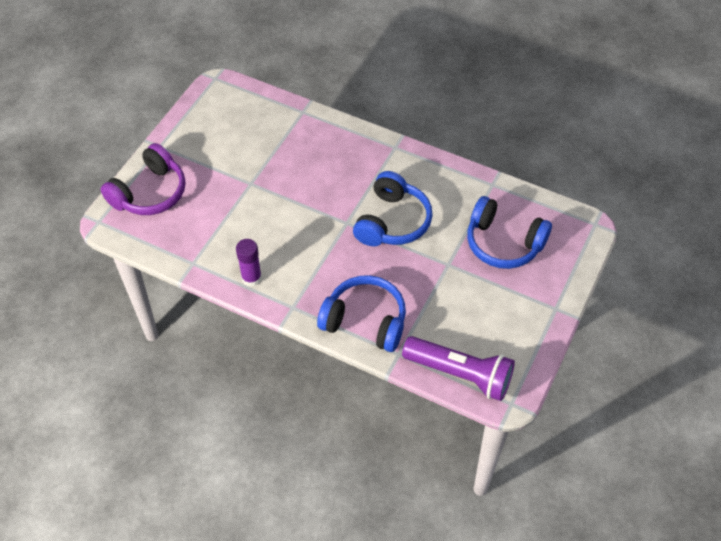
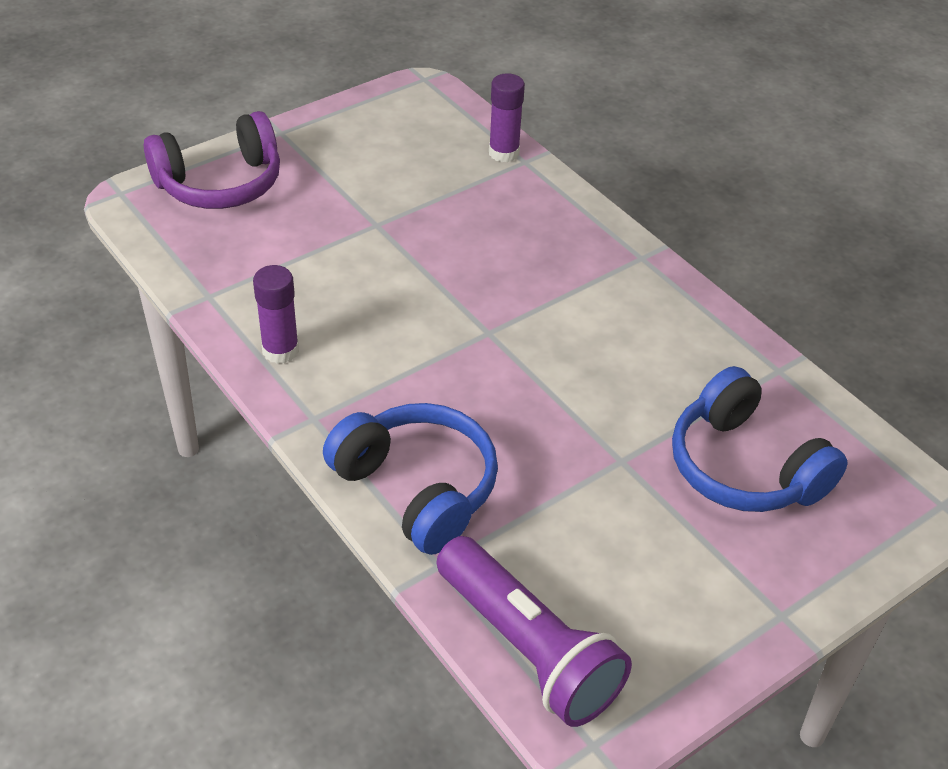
camera: 25 degrees right, 10 degrees down
(288, 111) = (504, 153): none -> purple glue stick
(392, 221) = (566, 359): blue headphones -> none

